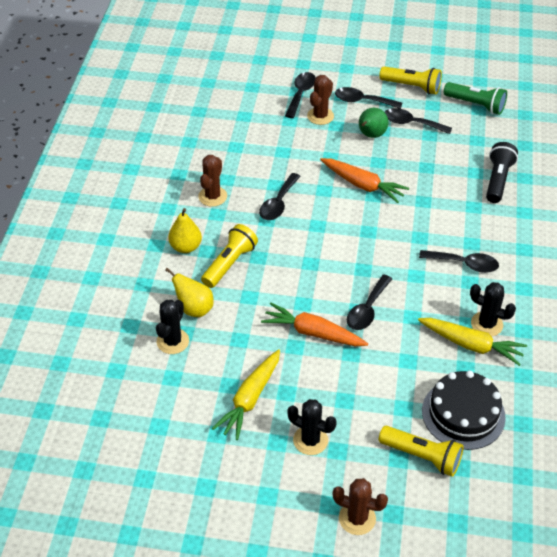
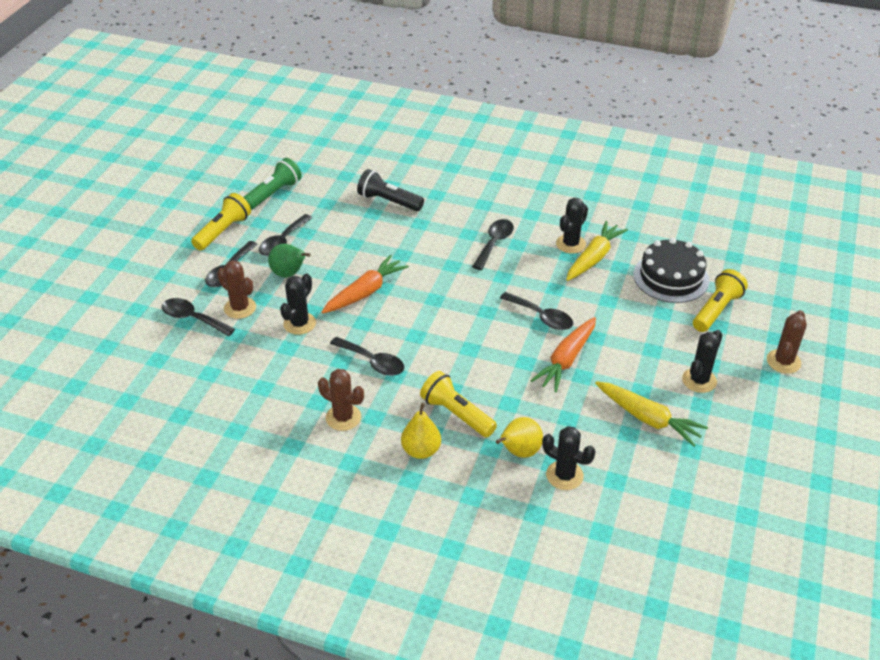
camera: 80 degrees left, 5 degrees down
(312, 153) = (299, 323): none -> black cactus

